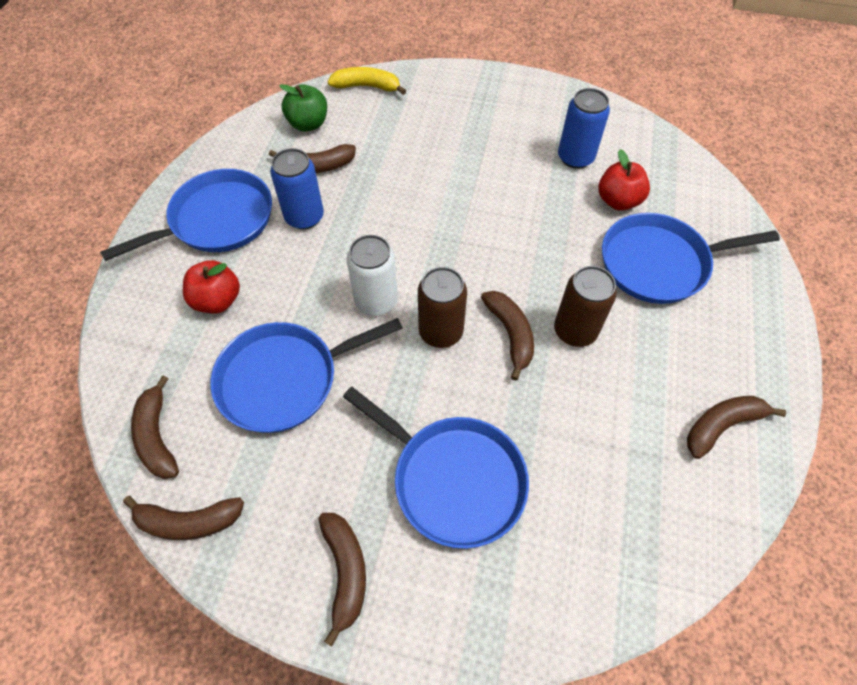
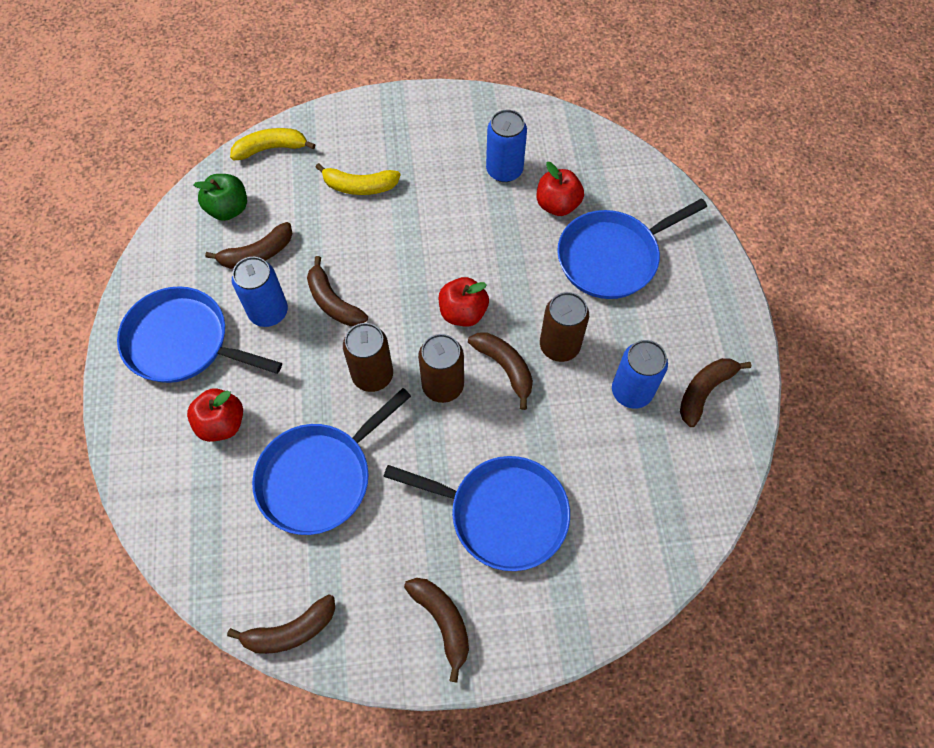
camera: 20 degrees left, 5 degrees up
(157, 436) = (226, 568): brown banana -> brown banana (333, 302)
(217, 220) = (182, 342): blue pan -> blue pan turned 105 degrees counterclockwise
(376, 301) = (372, 375): white can -> brown can
(432, 136) = (359, 186): none -> yellow banana
(487, 270) = (463, 313): none -> red apple
(638, 400) = (631, 391): none -> blue can

